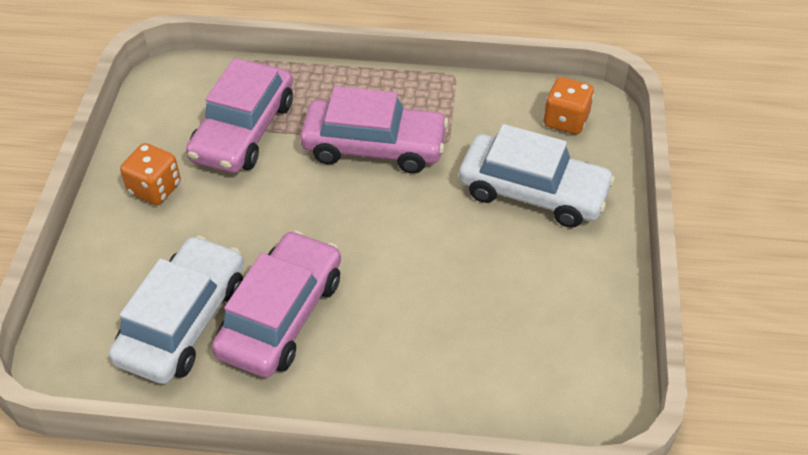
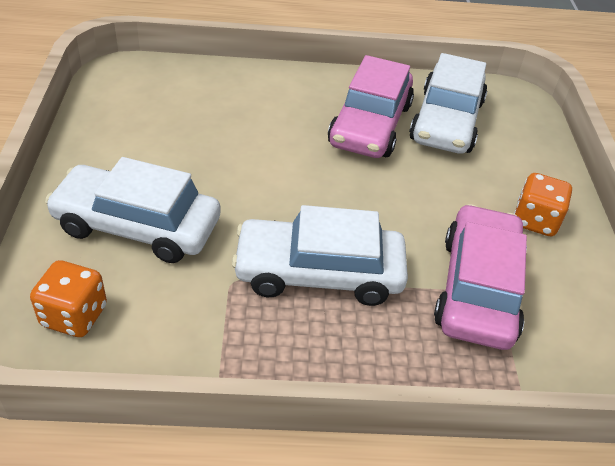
camera: 170 degrees right, 5 degrees down
(374, 146) = (319, 273): pink car -> white car

